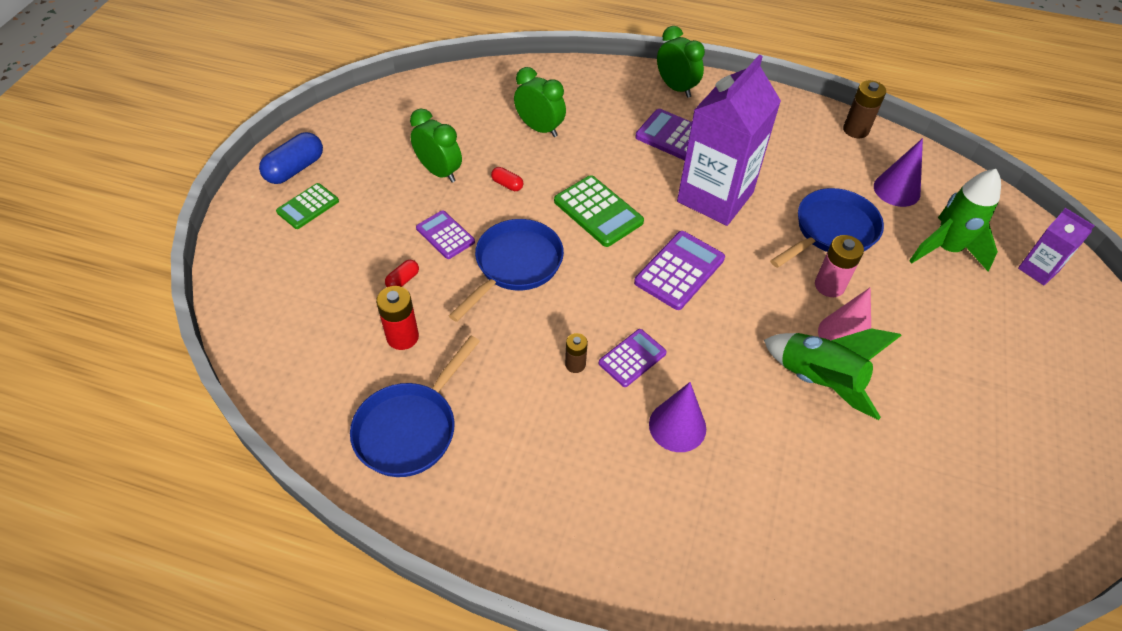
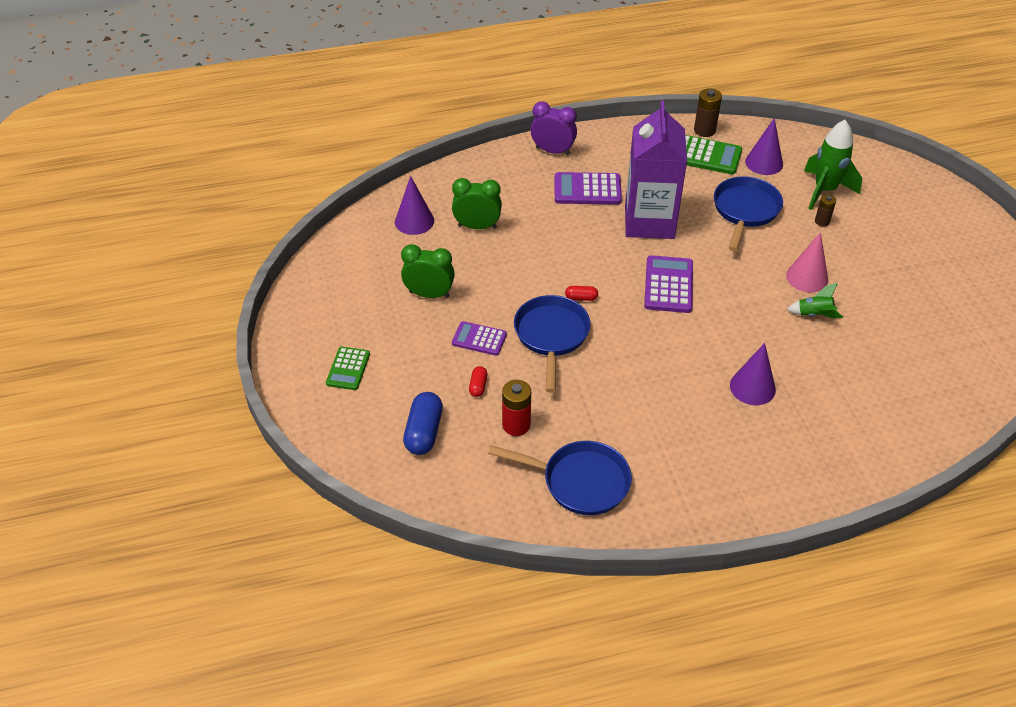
camera: 30 degrees left, 5 degrees down
(295, 169) = (307, 345): blue capsule -> blue capsule (424, 432)
(410, 428) = (580, 481): blue pan -> blue pan turned 75 degrees counterclockwise
(487, 99) = (414, 221): none -> purple cone
(507, 184) = (491, 280): red capsule -> red capsule (581, 298)
(575, 364) = (653, 382): brown battery -> brown battery (822, 221)
(598, 211) = (576, 269): green calculator -> green calculator (706, 156)
(632, 358) = (687, 359): purple calculator -> none
(676, 88) = (553, 151): green clock -> purple clock
(818, 381) = (814, 315): green rocket -> green rocket, size x0.53
(829, 285) = (772, 249): pink battery -> none
(1038, 270) = (887, 179): purple carton -> none

